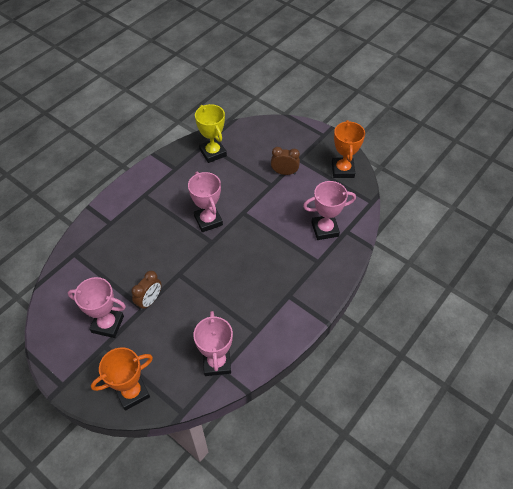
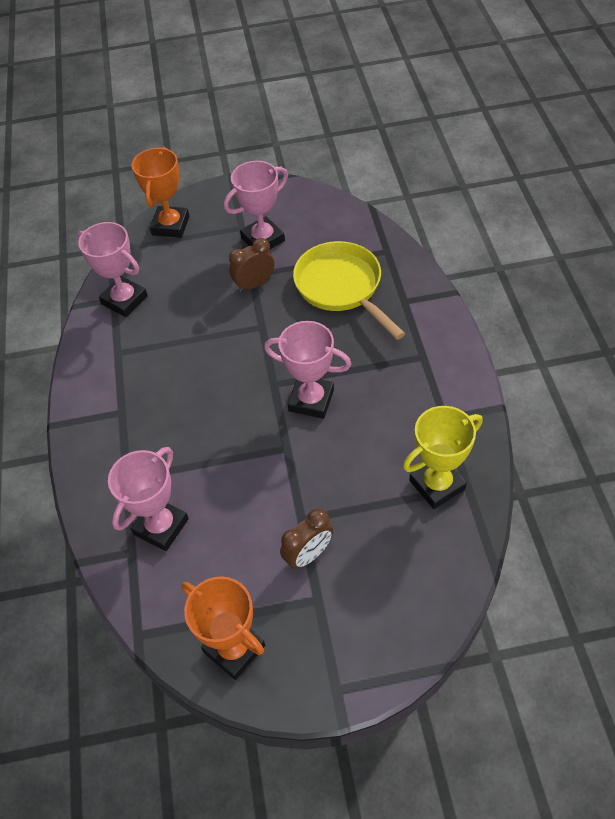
camera: 135 degrees right, 0 degrees up
(120, 256) = (341, 287): none -> yellow pan
(149, 300) = (254, 284): brown clock -> brown clock turned 75 degrees clockwise
(213, 153) = (437, 485): yellow trophy -> yellow trophy turned 45 degrees counterclockwise

